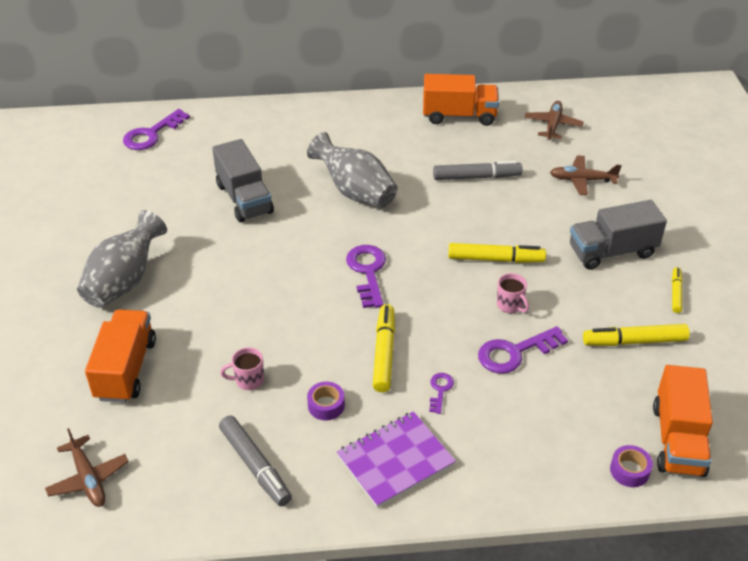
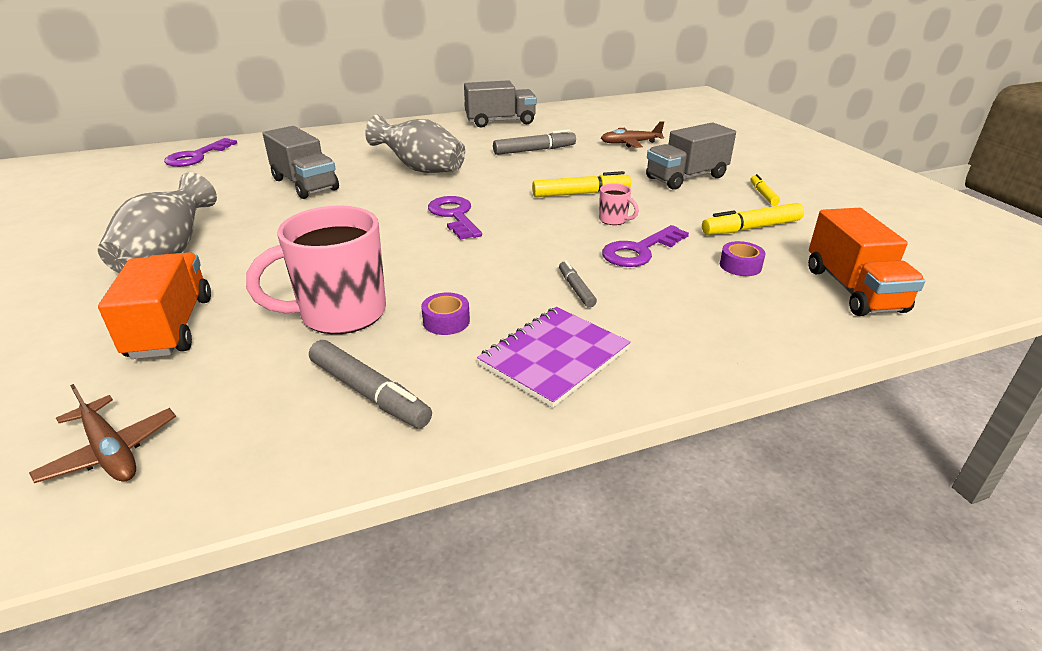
camera: 15 degrees left, 10 degrees down
(248, 380) = (340, 314): pink mug -> pink mug, size x2.31
(384, 353) = (498, 270): yellow marker -> none
(440, 390) = (576, 289): purple key -> grey marker
(459, 116) = (500, 122): orange truck -> grey truck
(553, 125) = (585, 119): brown plane -> none
(629, 470) = (826, 321): purple tape -> purple tape (740, 266)

